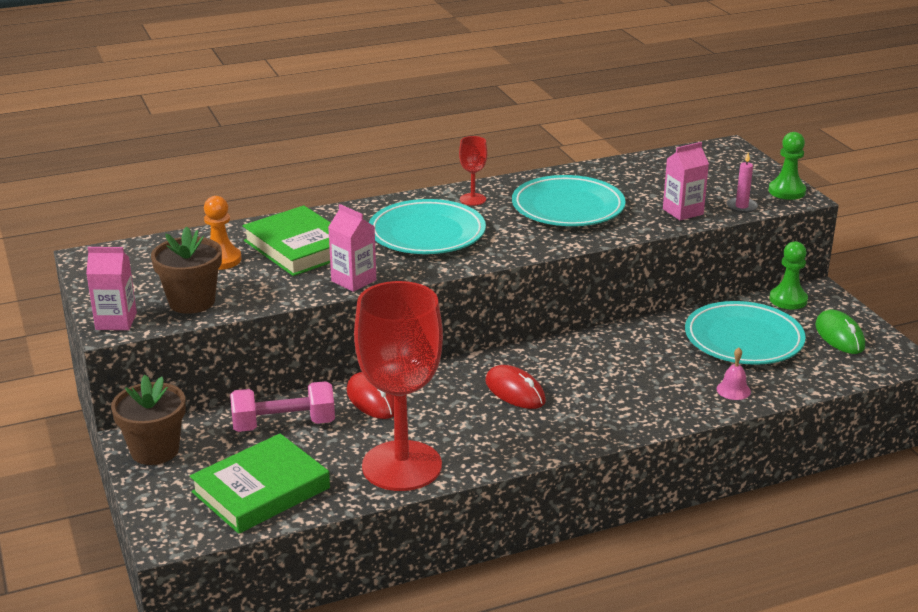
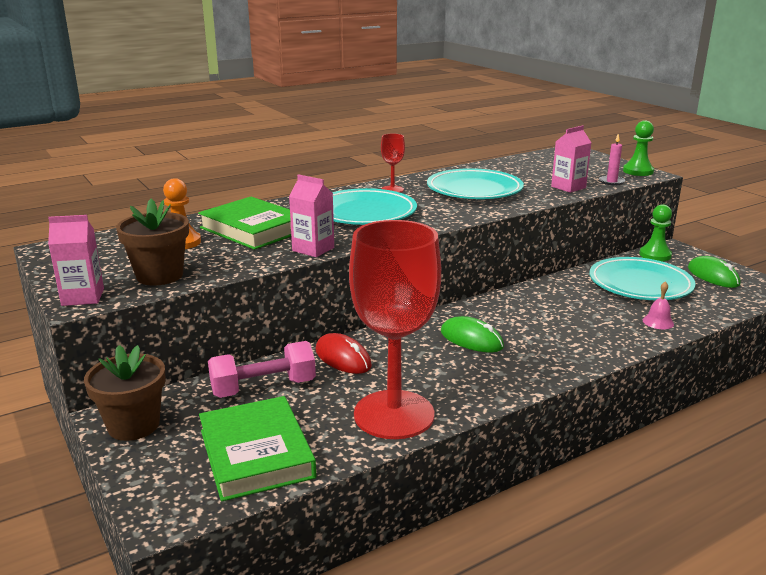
camera: 10 degrees left, 5 degrees down
(261, 490) = (256, 453): green book -> green book turned 60 degrees counterclockwise
(515, 391) = (471, 339): red mouse -> green mouse

